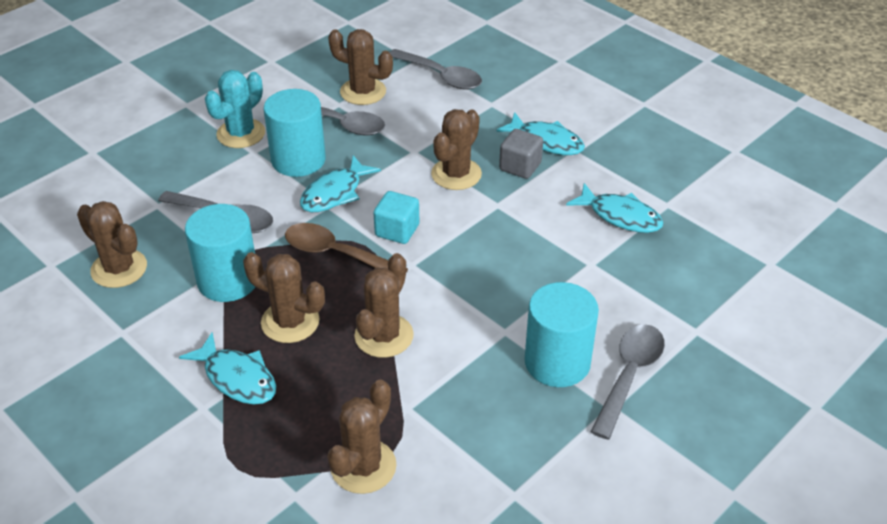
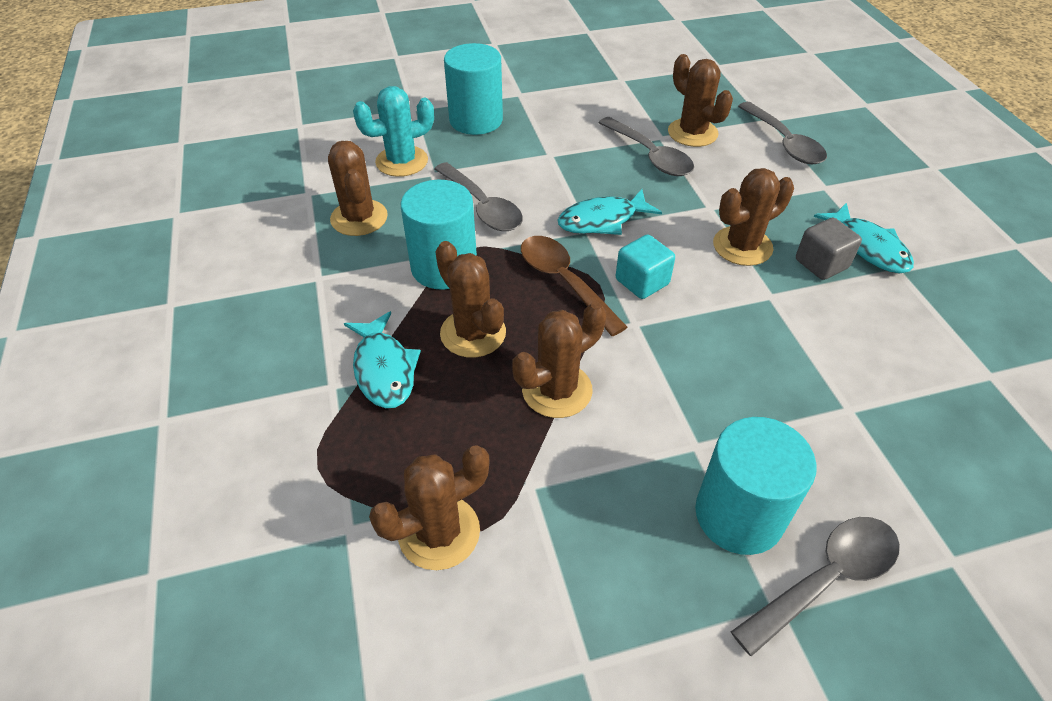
camera: 30 degrees right, 5 degrees up
(241, 134) = (550, 134): turquoise cactus -> turquoise cactus (402, 161)
(298, 160) = (587, 176): turquoise cylinder -> turquoise cylinder (476, 120)
(620, 216) = (918, 366): turquoise fish -> none

